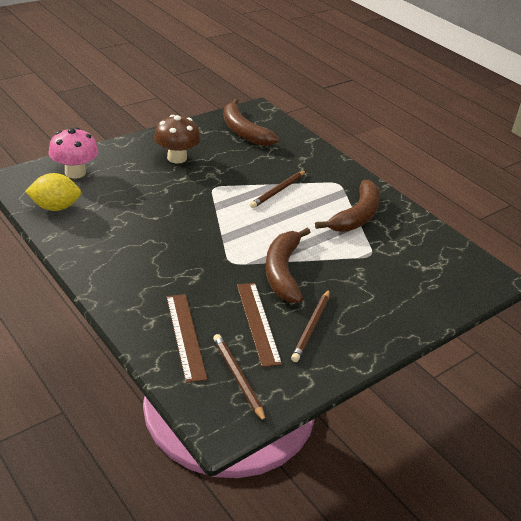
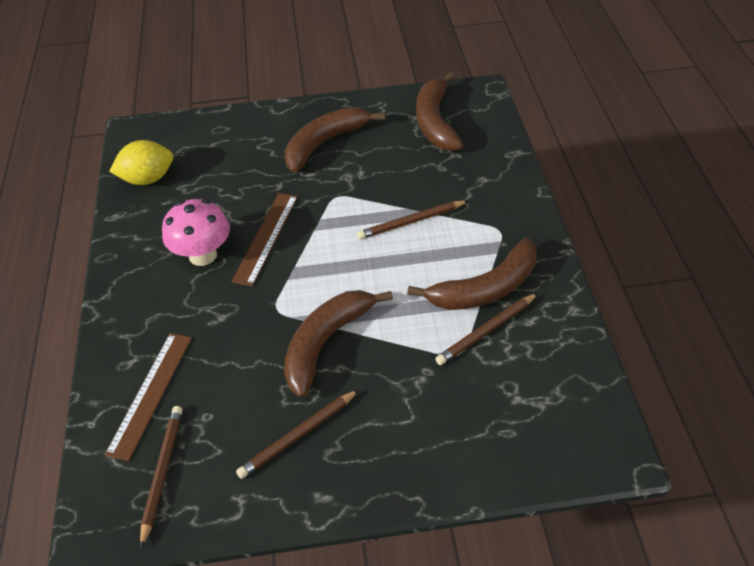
camera: 35 degrees right, 10 degrees up
(55, 207) = (147, 179): yellow lemon -> yellow lemon turned 45 degrees counterclockwise
(75, 172) = (200, 138): pink mushroom -> pink mushroom (203, 255)
(177, 158) = (325, 143): brown mushroom -> brown banana
(258, 323) = (241, 405): brown ruler -> brown ruler (266, 237)
(376, 238) = (486, 331): none -> brown pencil

